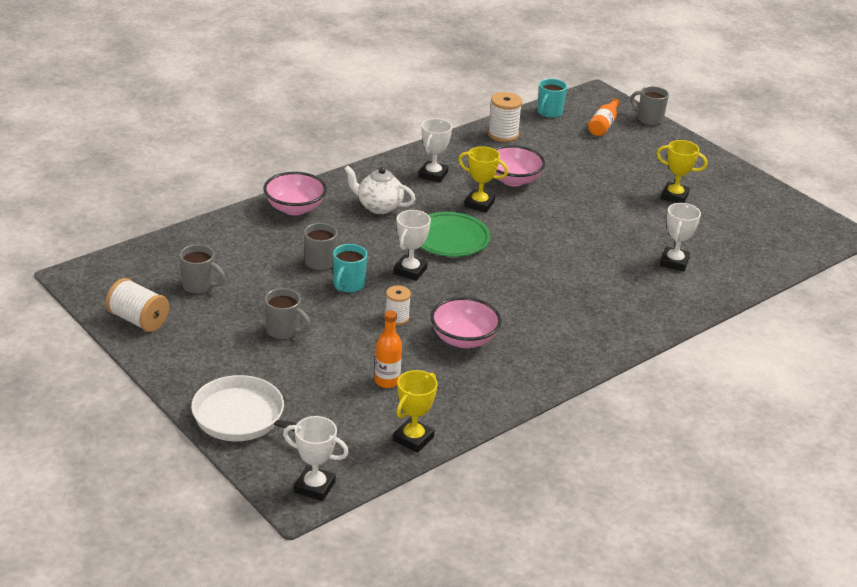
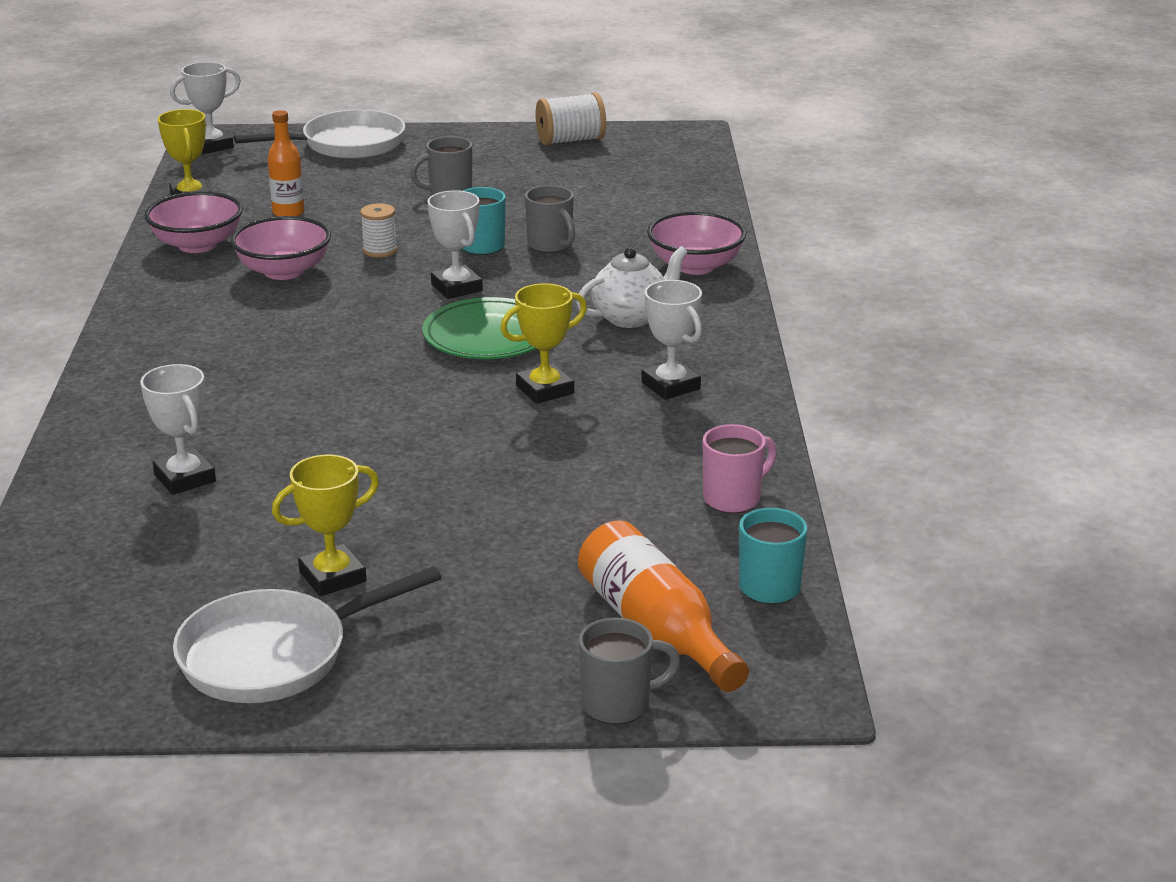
camera: 130 degrees right, 5 degrees down
(199, 286) = (592, 177): grey mug -> none
(503, 135) = (733, 498): white spool -> pink mug
(513, 180) = (576, 445): pink bowl -> pink bowl (197, 245)
(603, 125) = (656, 630): orange bottle -> orange bottle, size x1.55
(728, 188) = (274, 655): none -> white pan

